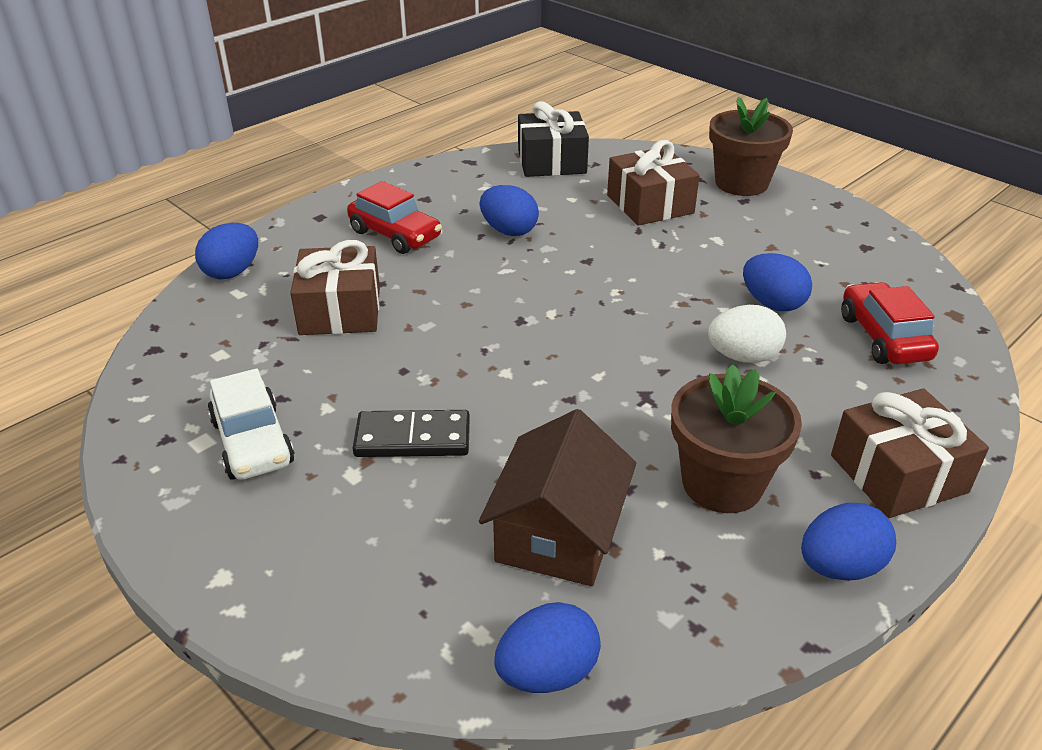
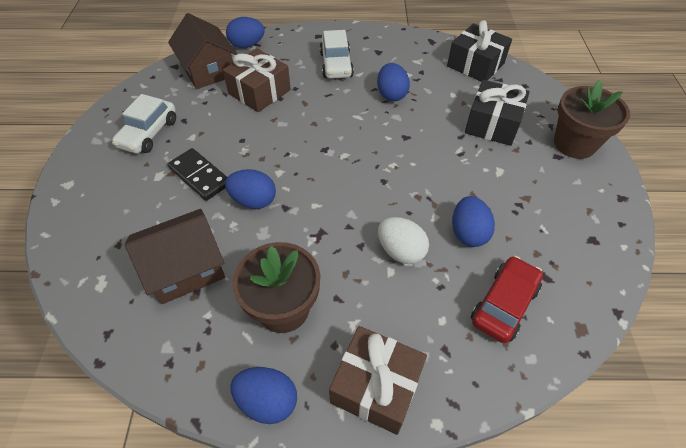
camera: 45 degrees right, 15 degrees up
(219, 326) = (208, 70): none -> brown house
(395, 235) = (336, 65): red car -> white car
(547, 673) = (95, 324): blue egg -> blue egg (253, 201)
(650, 204) = (492, 124): brown gift -> black gift

